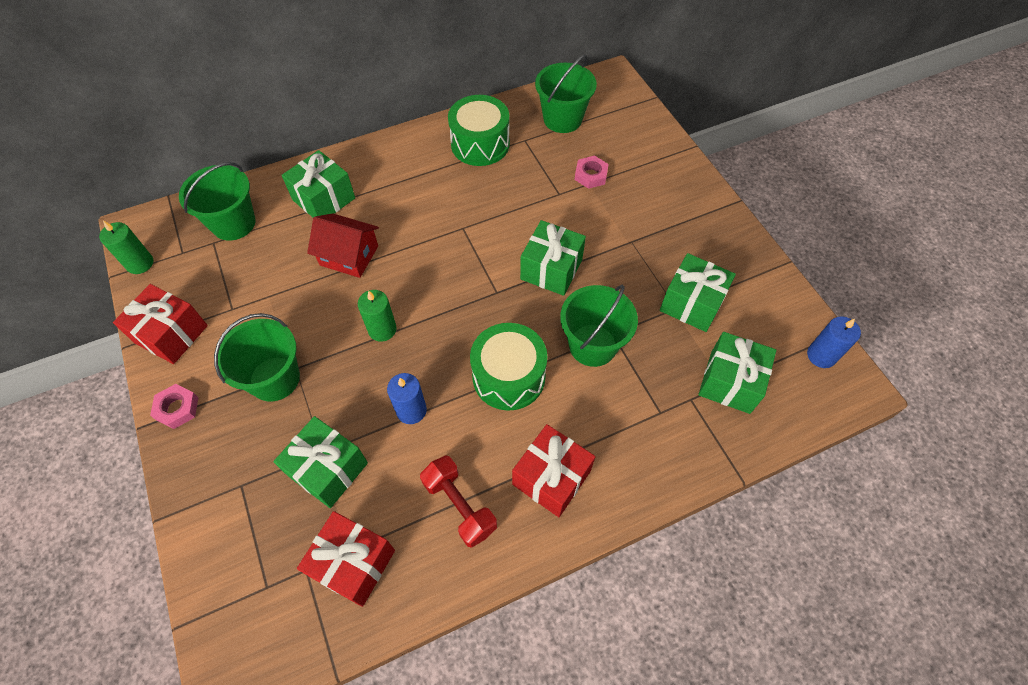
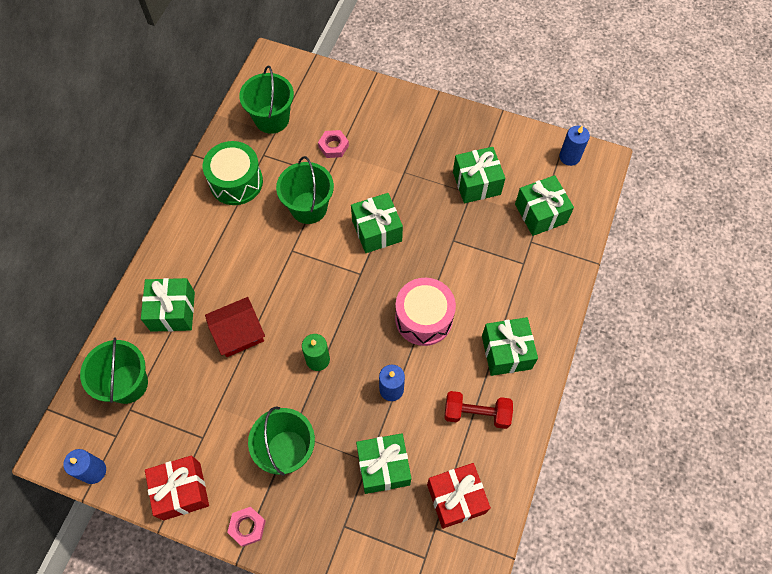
camera: 45 degrees left, 5 degrees up
(140, 263) = (93, 471): green candle -> blue candle
(509, 376) = (423, 318): green drum -> pink drum
(551, 477) = (506, 352): red gift -> green gift
(592, 345) = (449, 257): green bucket -> green bucket (308, 208)

